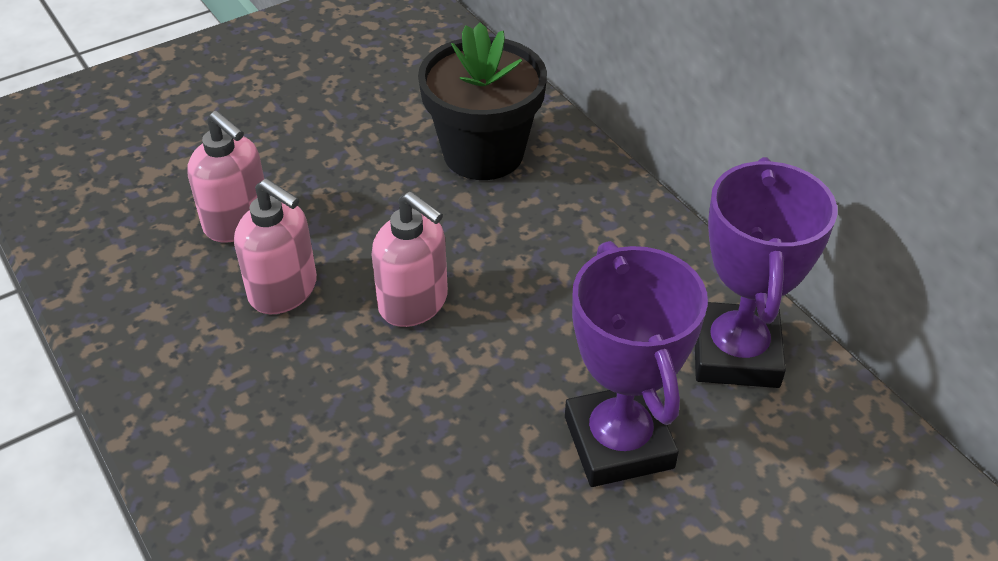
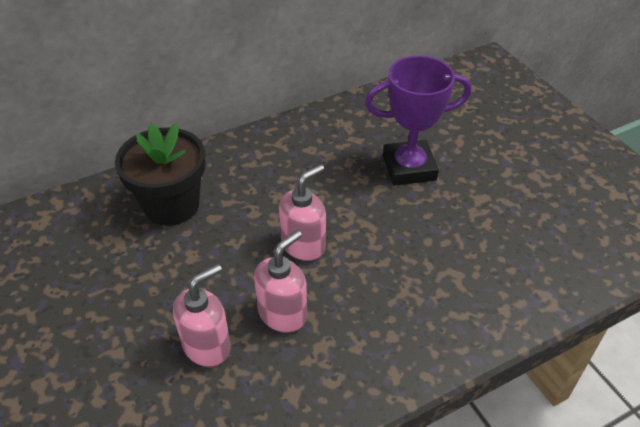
camera: 85 degrees left, 0 degrees up
(735, 353) = (354, 121): purple trophy -> none

